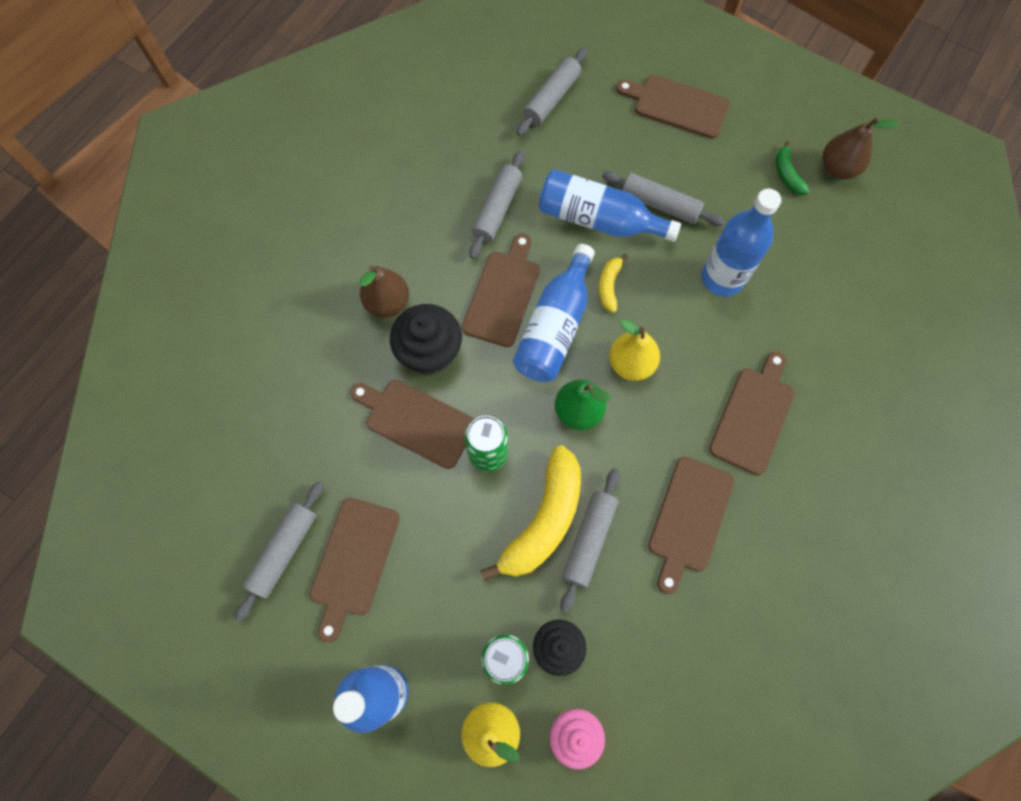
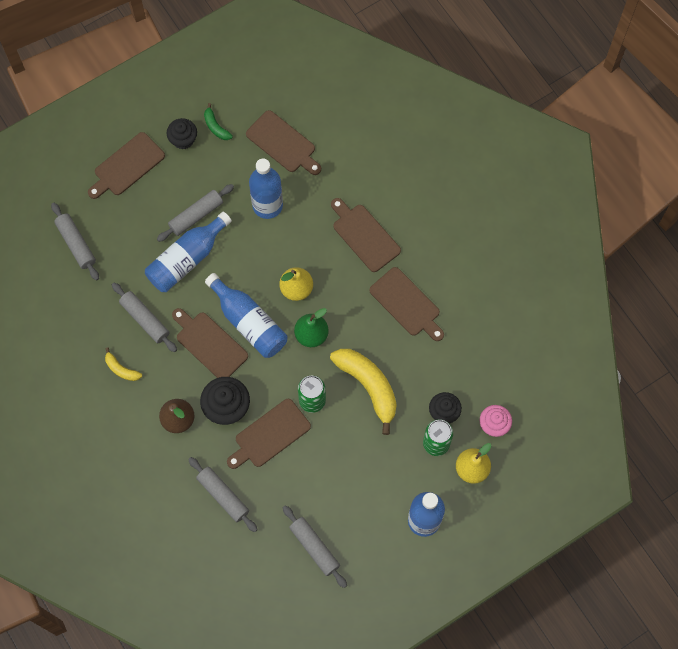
camera: 65 degrees left, 0 degrees up
(354, 561) = (340, 508): brown cutting board -> brown cutting board (283, 143)
(589, 540) = (392, 366): grey rolling pin -> grey rolling pin (223, 496)
(609, 286) = (237, 276): yellow banana -> yellow banana (121, 369)
(747, 148) = (183, 139): none -> black cupcake
(787, 174) = (216, 127): green banana -> green banana turned 45 degrees clockwise
(838, 168) = (228, 94): brown pear -> none

